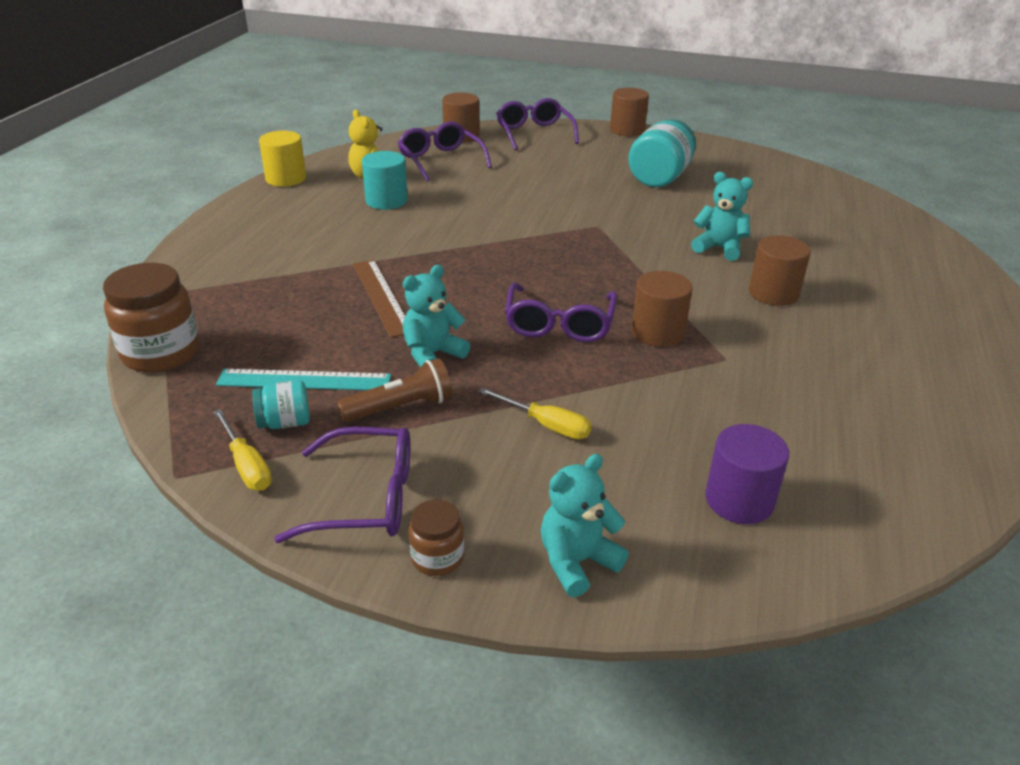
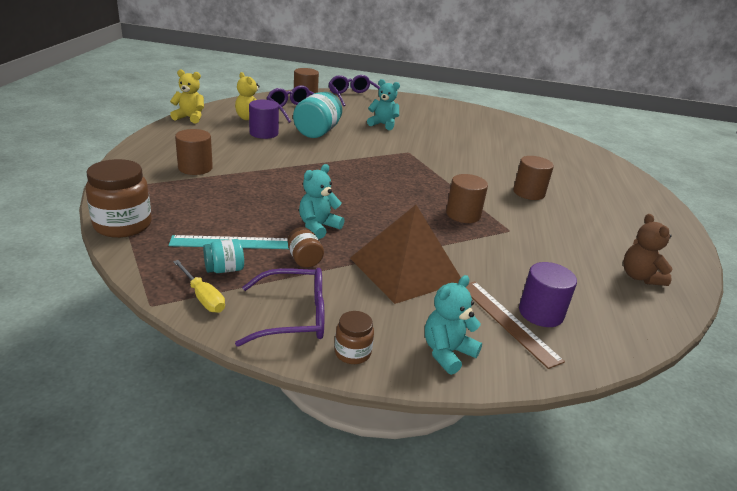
camera: 10 degrees left, 5 degrees down
(286, 178) = (190, 118): yellow cylinder -> yellow teddy bear
(381, 296) = (274, 191): brown ruler -> brown ruler (508, 321)
(386, 201) = (264, 133): turquoise cylinder -> purple cylinder
(400, 407) = (304, 259): brown flashlight -> brown jar
(546, 425) = (405, 270): yellow screwdriver -> brown pyramid
(559, 323) = (398, 209): purple glasses -> none
(627, 130) = (413, 97): brown cylinder -> brown cylinder (195, 168)
(659, 178) = (440, 125): turquoise jar -> turquoise jar (317, 132)
(719, 248) = (488, 166): turquoise teddy bear -> turquoise teddy bear (383, 124)
(920, 440) = (640, 277): none -> brown teddy bear

